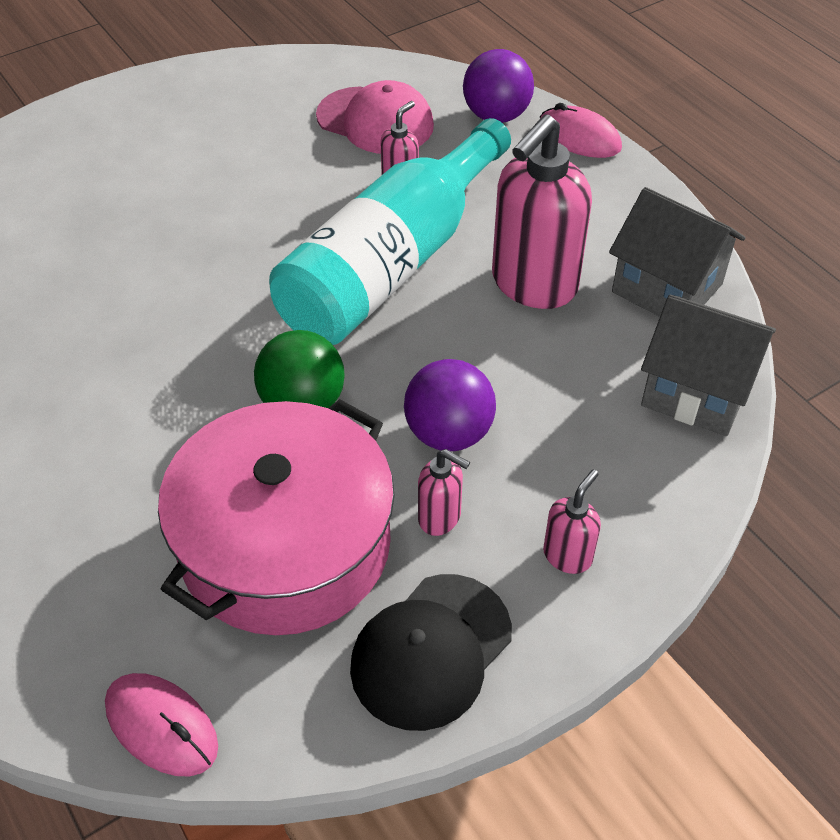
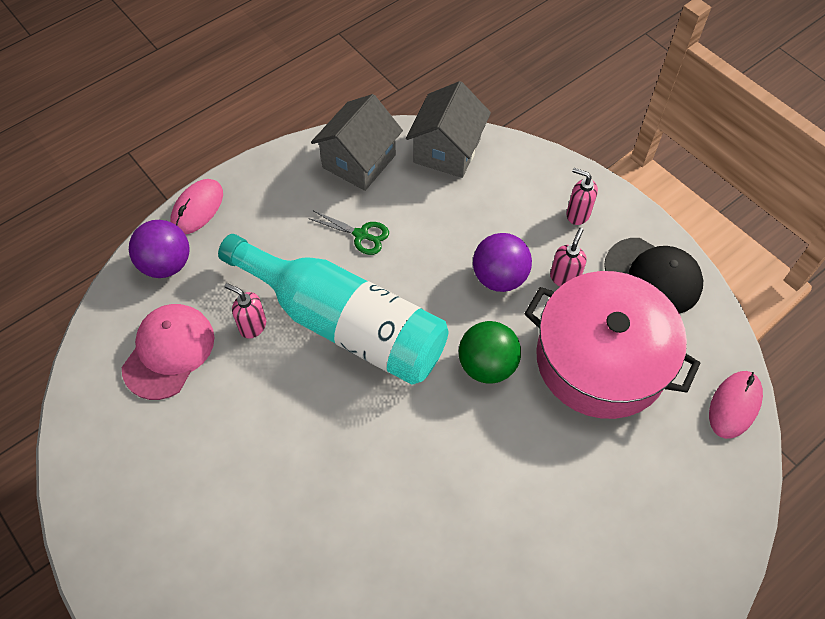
camera: 95 degrees left, 10 degrees up
(533, 285) = (361, 235): pink soap dispenser -> green scissors

